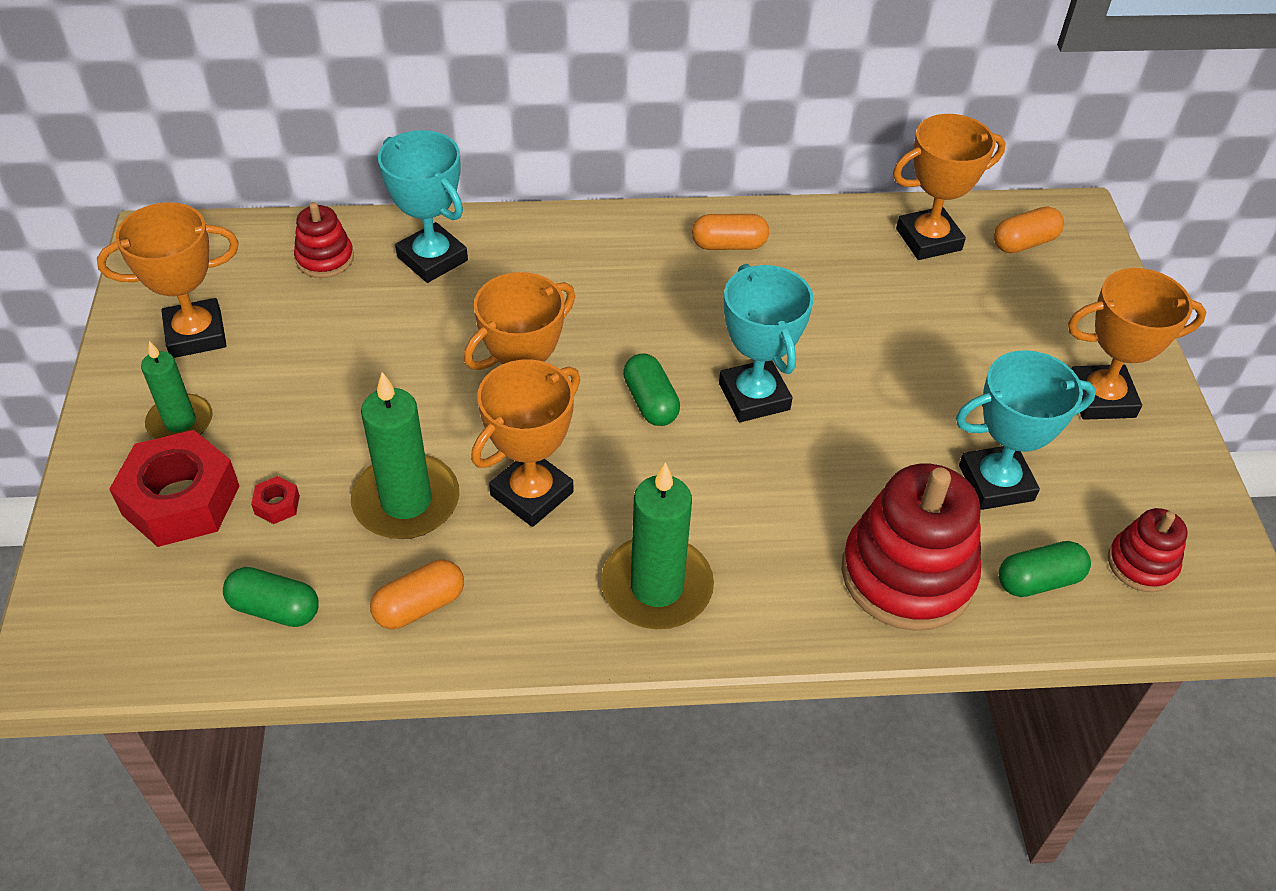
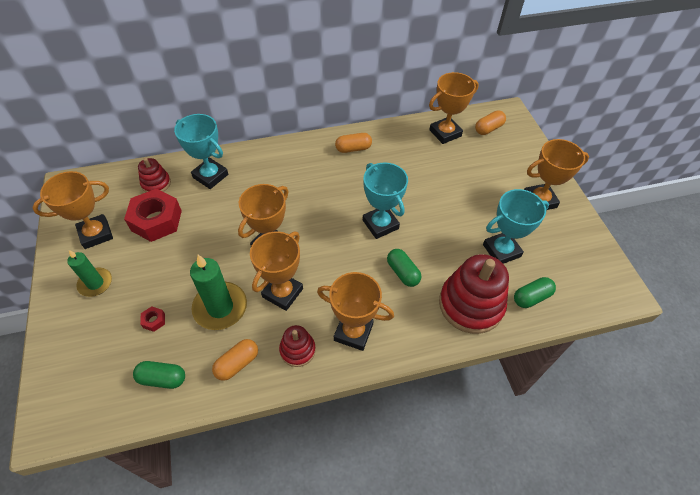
camera: 10 degrees left, 5 degrees up
(181, 500) = (103, 326): red nut -> red nut (156, 220)
(650, 402) = (331, 235): green capsule -> green capsule (402, 272)
(657, 587) = (353, 332): green candle -> orange trophy
(1141, 564) = (575, 280): red stacking toy -> red stacking toy (297, 350)

